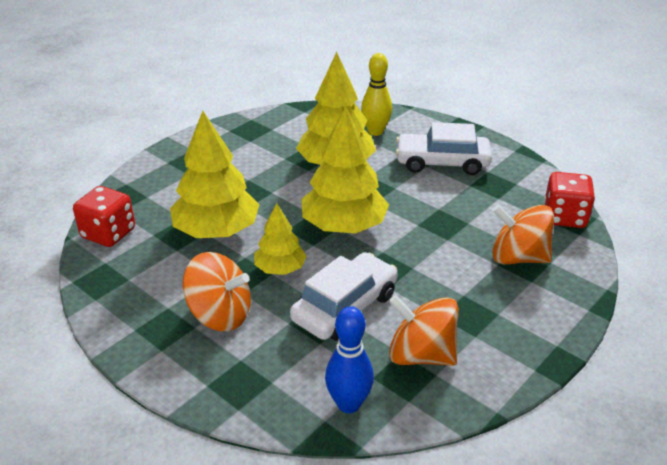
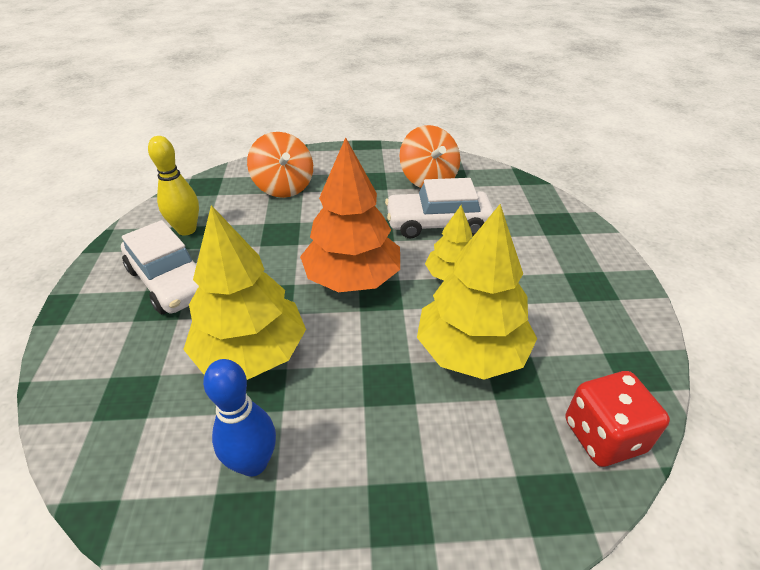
camera: 135 degrees left, 5 degrees up
(220, 315) = (536, 269): orange spinning top -> none
(344, 226) = (352, 278): yellow tree -> orange tree
(348, 404) = (498, 183): blue bowling pin -> blue bowling pin (253, 463)
(375, 131) = (133, 371): yellow bowling pin -> yellow bowling pin (187, 230)
(564, 217) = (205, 188): red dice -> none

